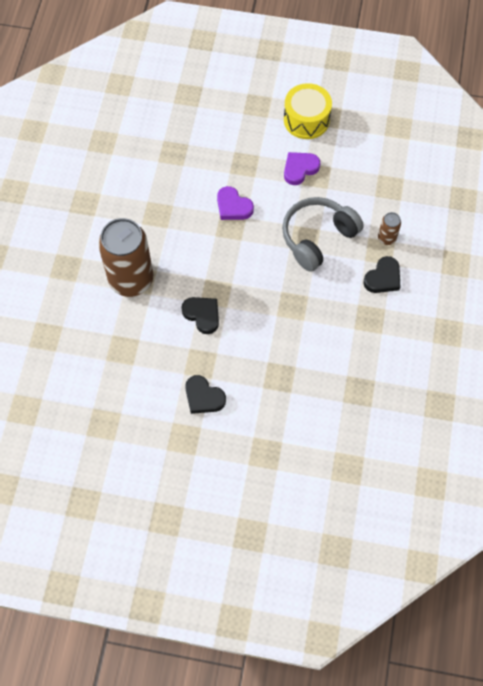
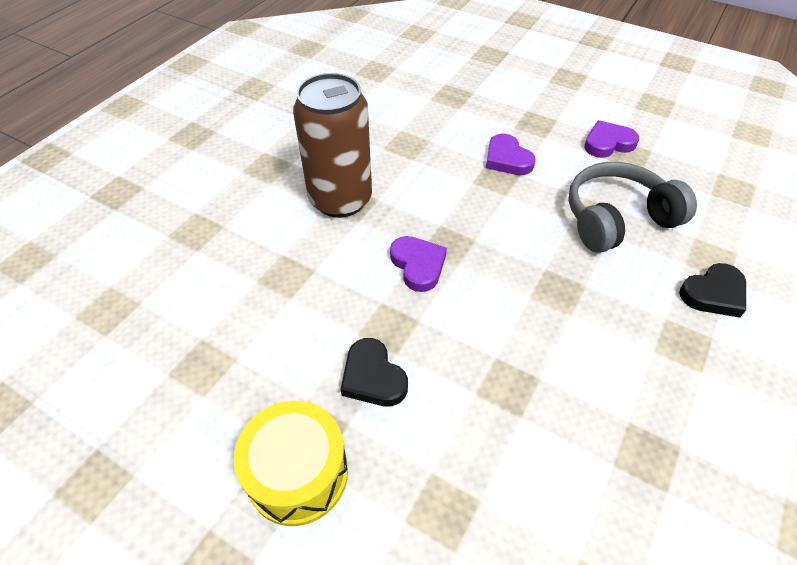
camera: 20 degrees right, 15 degrees down
(202, 315) = (418, 265): black heart -> purple heart
(306, 120) = (627, 101): yellow drum -> yellow drum (298, 473)
(386, 238) = (724, 245): brown can -> none

